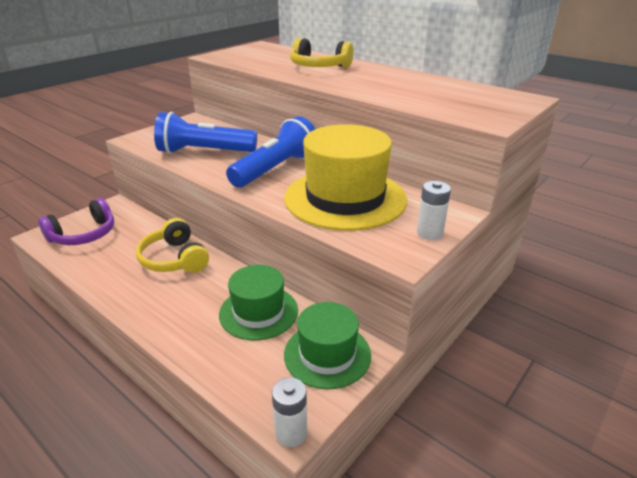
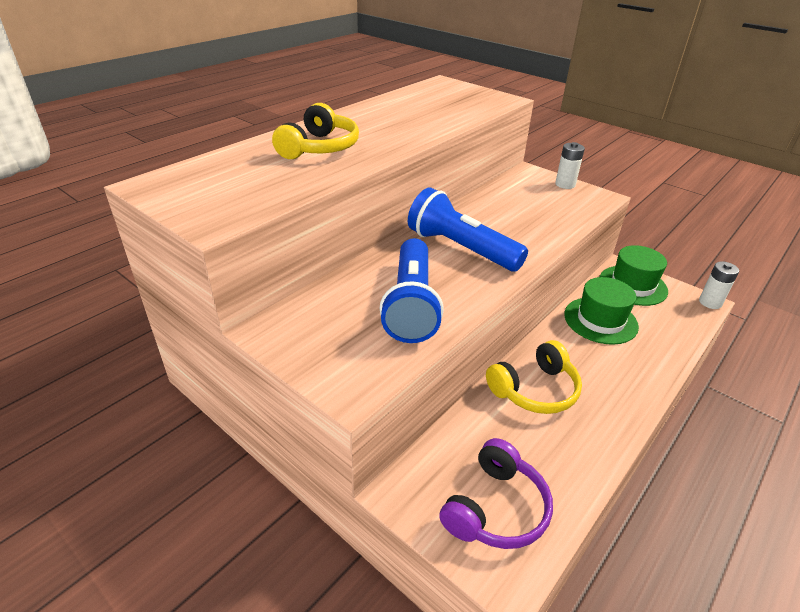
camera: 90 degrees left, 5 degrees up
(84, 235) = (496, 508): purple headphones -> purple headphones turned 75 degrees clockwise
(345, 198) = (519, 213): yellow hat -> none

